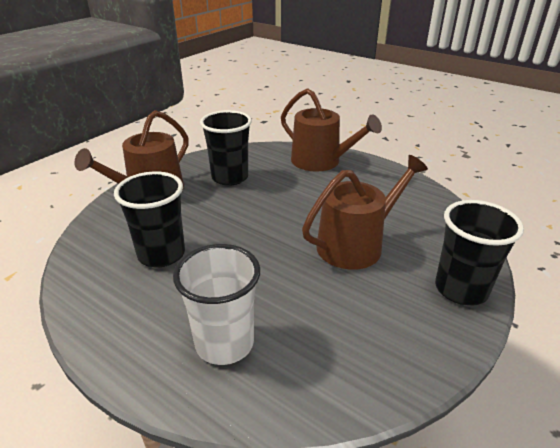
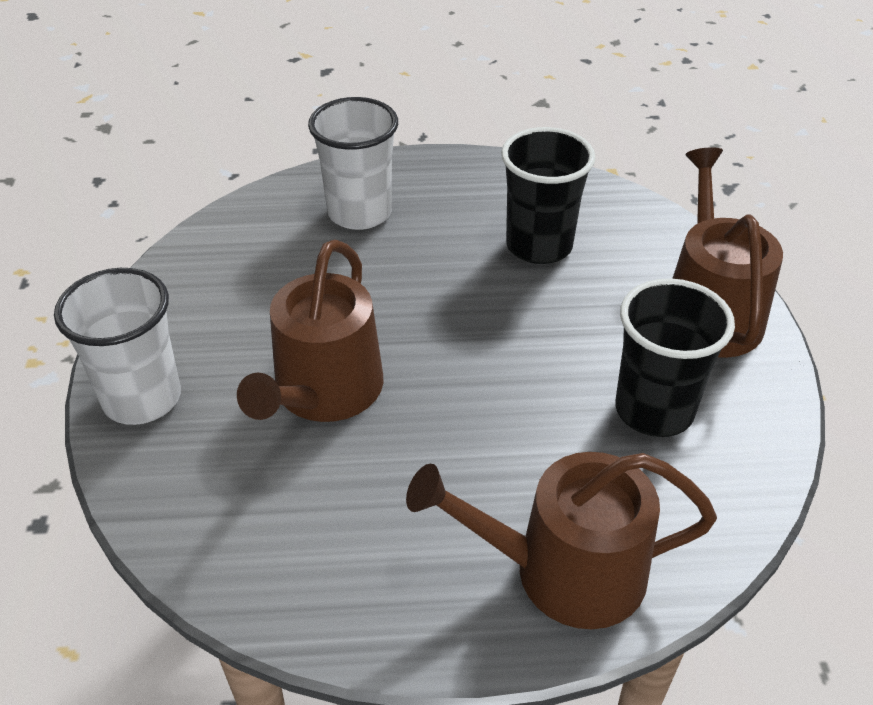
camera: 140 degrees right, 10 degrees up
(461, 289) = (142, 398): black cup -> white cup

